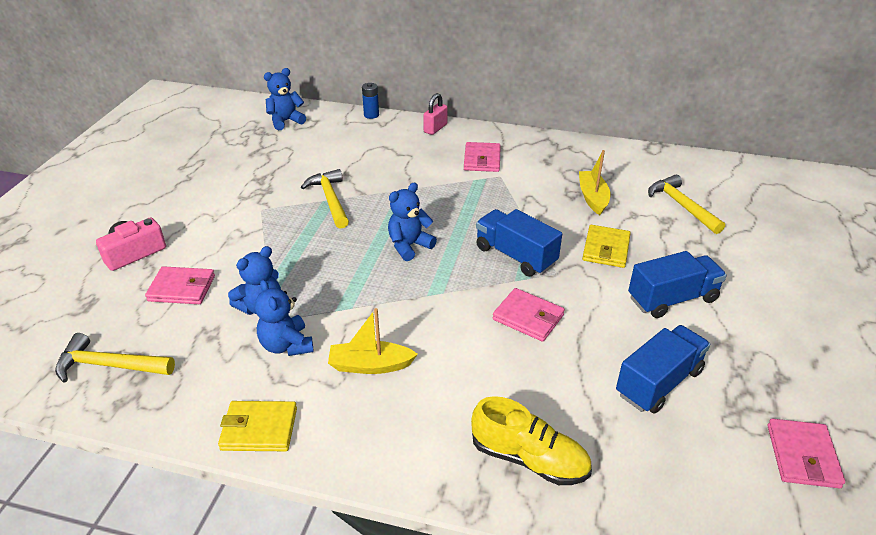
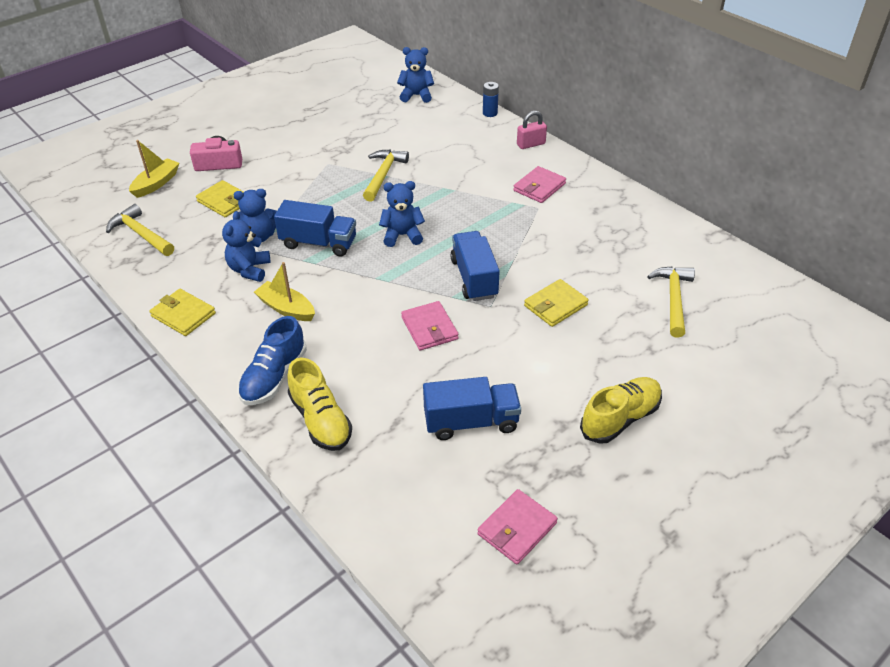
camera: 35 degrees right, 5 degrees up
(182, 288) = (224, 201): pink wallet -> yellow wallet
(434, 441) = (274, 377): none -> blue shoe
(593, 198) = (598, 258): yellow boat -> yellow boat (156, 184)
(672, 299) = (562, 369): blue truck -> blue truck (318, 243)
(758, 316) = (620, 418): none -> yellow shoe

